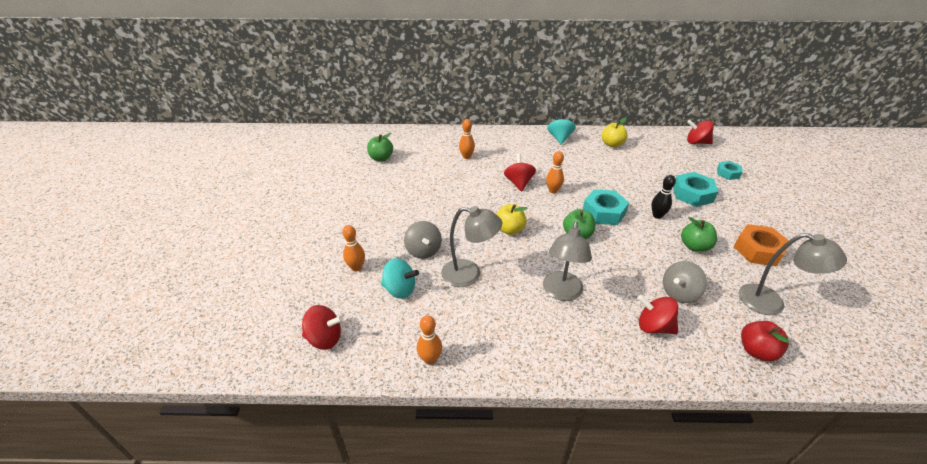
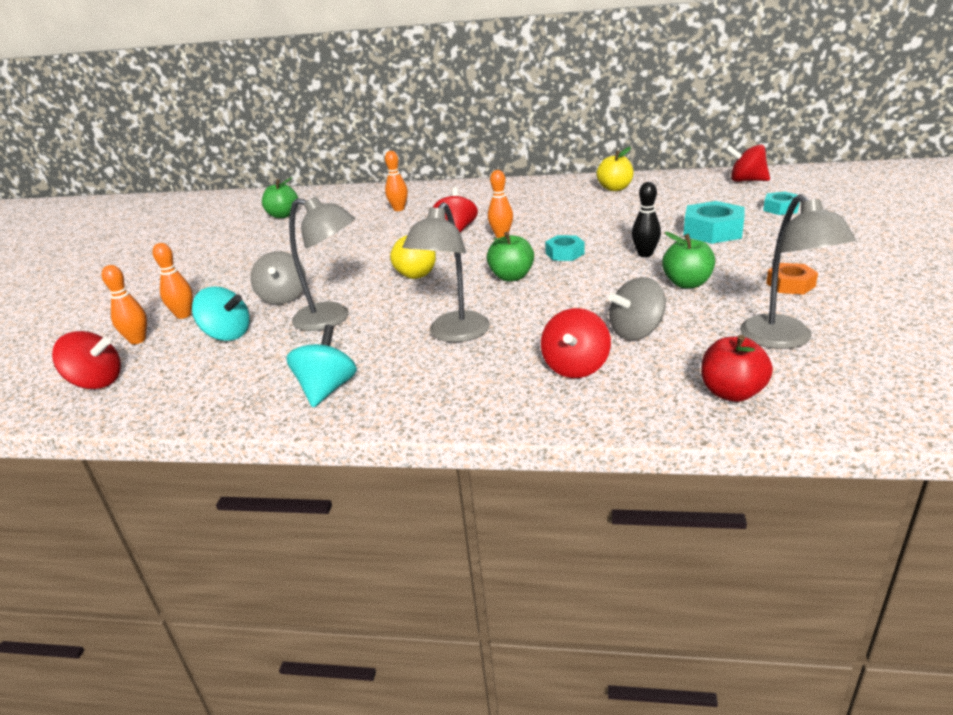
camera: 10 degrees right, 10 degrees down
(430, 359) = (223, 402): orange bowling pin -> orange bowling pin (138, 340)
(559, 138) = (541, 186): turquoise spinning top -> turquoise spinning top (327, 389)
(604, 212) = (565, 253): turquoise nut -> turquoise nut, size x0.60
(653, 326) = (575, 367): red spinning top -> red spinning top turned 105 degrees counterclockwise
(758, 250) = (790, 285): orange nut -> orange nut, size x0.60
(771, 302) = (783, 340): grey lamp -> grey lamp turned 45 degrees clockwise

